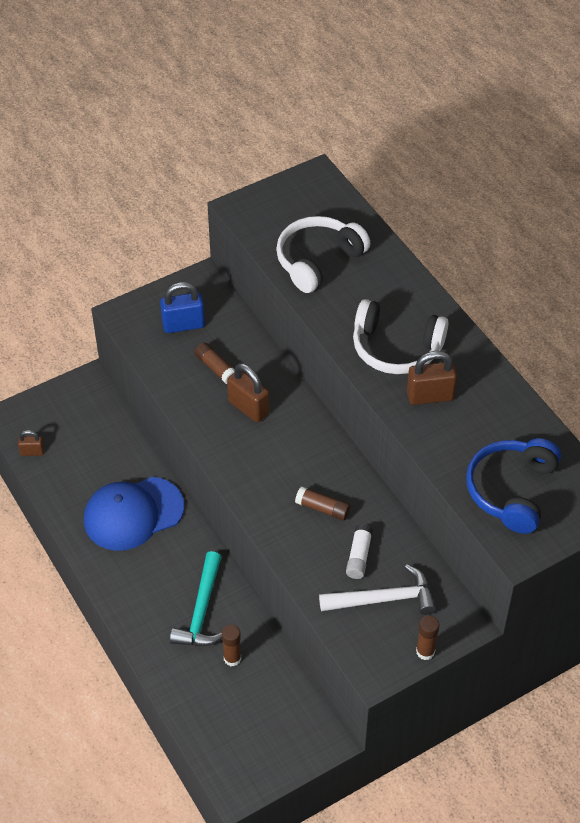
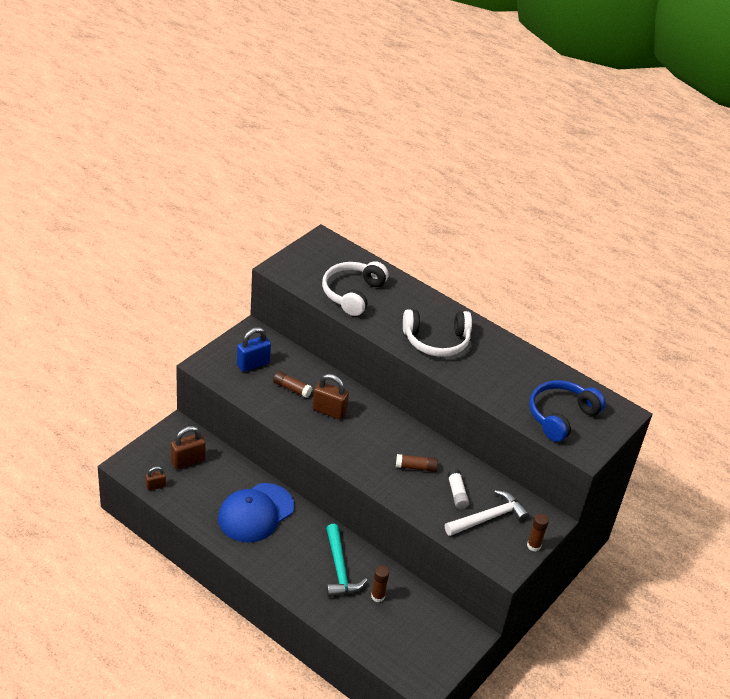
camera: 25 degrees left, 10 degrees down
(430, 396) = (475, 367): brown padlock -> brown padlock (188, 461)
(511, 490) = (561, 416): blue headphones -> blue headphones turned 45 degrees clockwise

